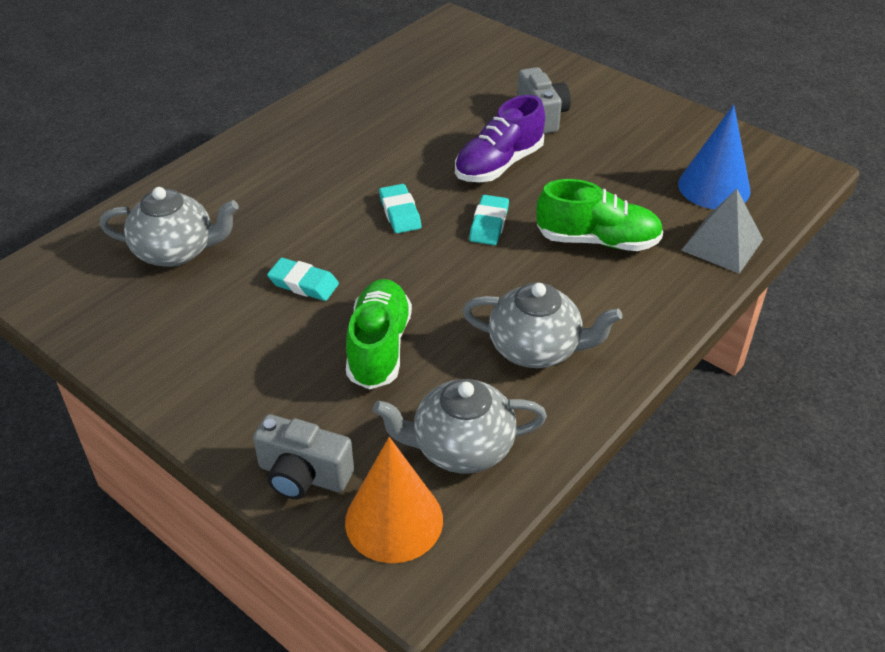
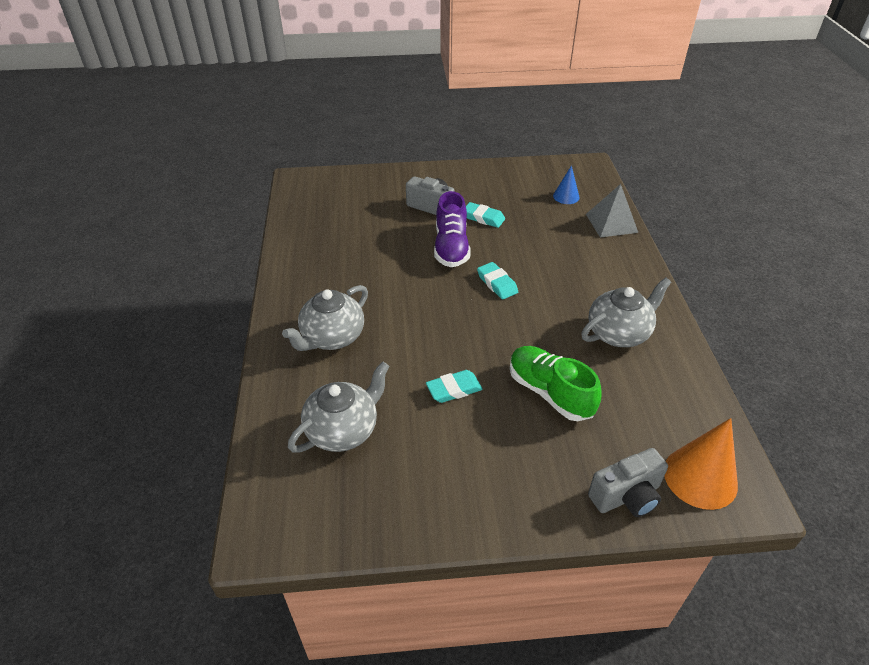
camera: 45 degrees left, 0 degrees up
(400, 213) = (441, 309): turquoise eraser -> turquoise eraser (483, 218)
(461, 448) = (667, 412): grey teapot -> grey teapot (332, 337)
(597, 241) = (559, 257): green shoe -> none
(714, 187) = (566, 196): blue cone -> blue cone, size x0.56

